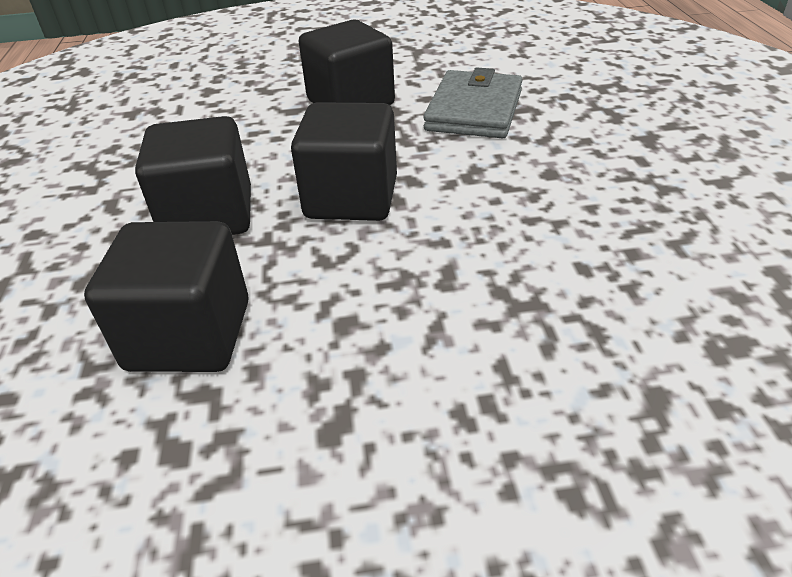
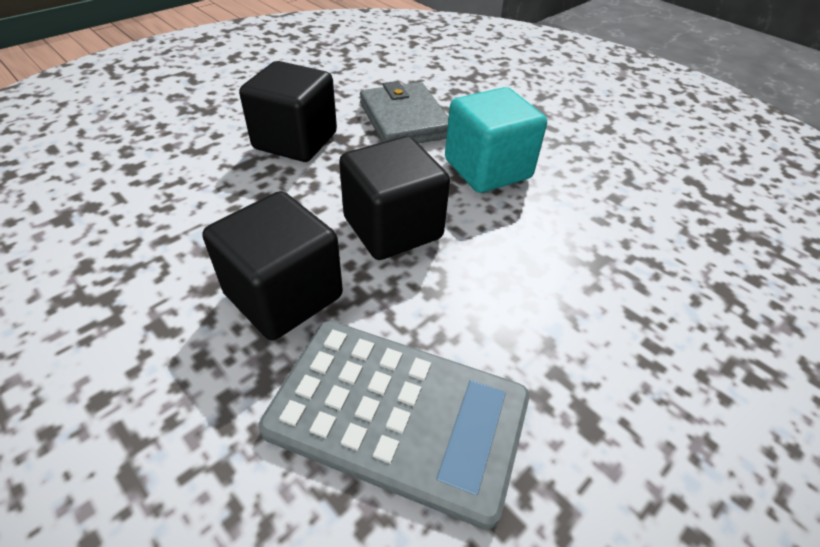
camera: 40 degrees left, 5 degrees up
(189, 335) = (398, 415): black cube -> grey calculator
(508, 178) = (487, 169): none -> turquoise cube

